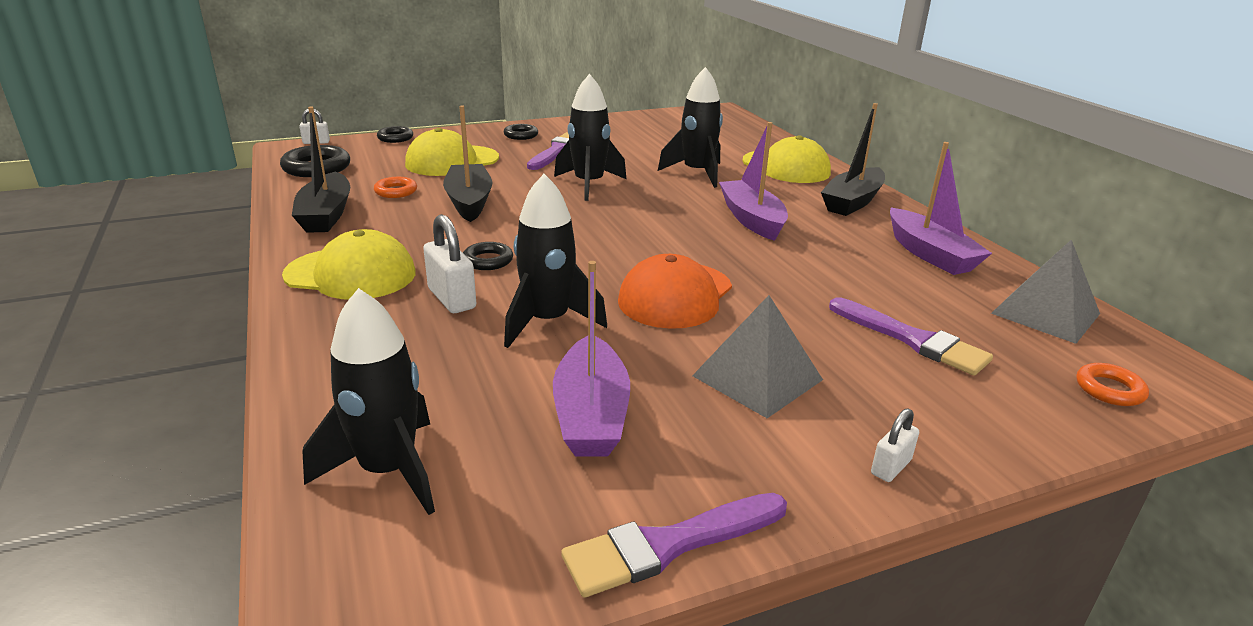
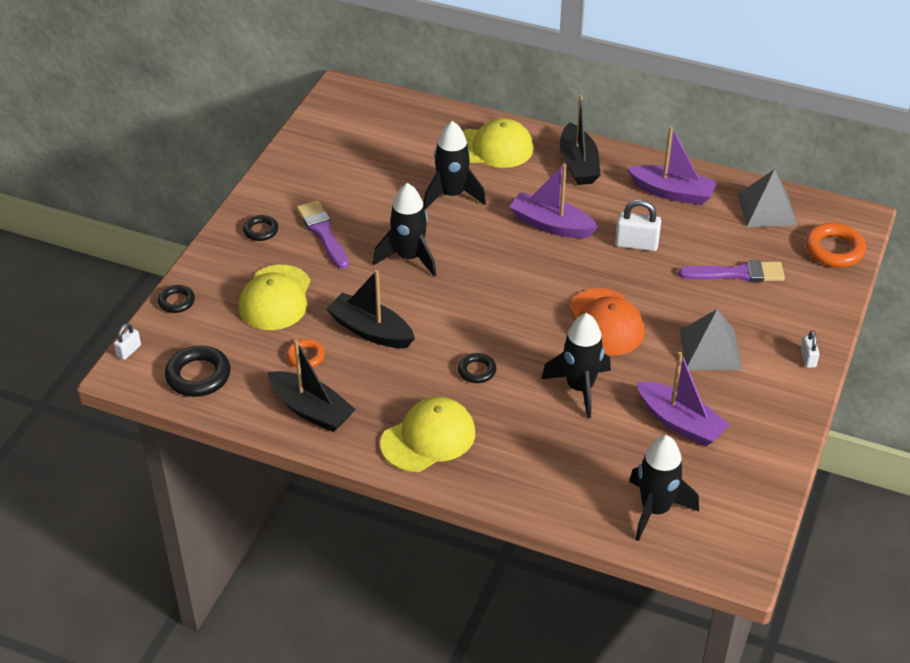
camera: 45 degrees left, 15 degrees up
(451, 299) = (511, 411): white padlock -> white padlock (636, 244)
(668, 545) = (785, 453): purple brush -> none
(1109, 389) = (834, 250): orange ring -> orange ring, size x1.68

